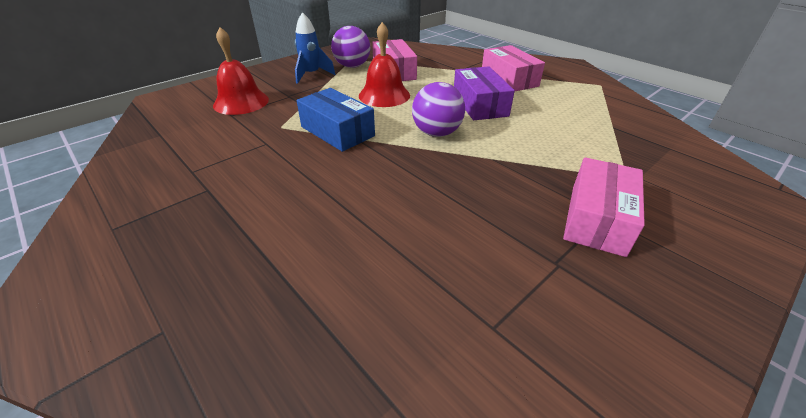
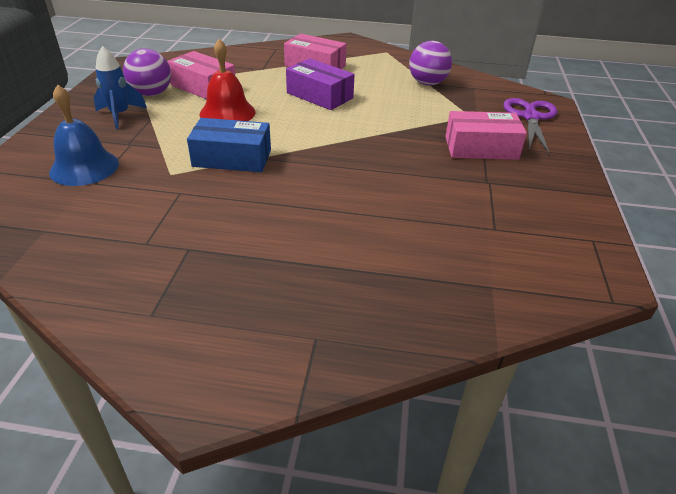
camera: 40 degrees left, 0 degrees up
(241, 102) = (84, 167): red bell -> blue bell
(436, 133) = (316, 130): purple ball -> purple ball (427, 83)
(597, 219) = (481, 148): pink box -> pink box turned 75 degrees counterclockwise
(719, 209) = (530, 117): none -> purple scissors

